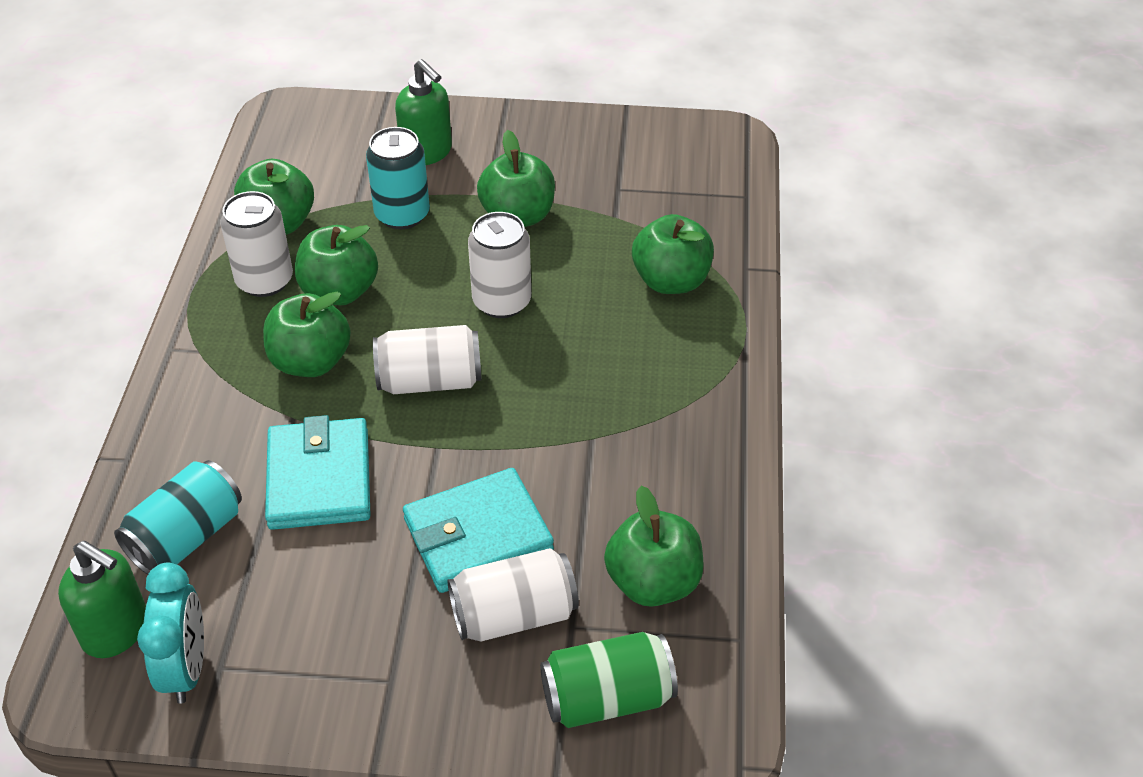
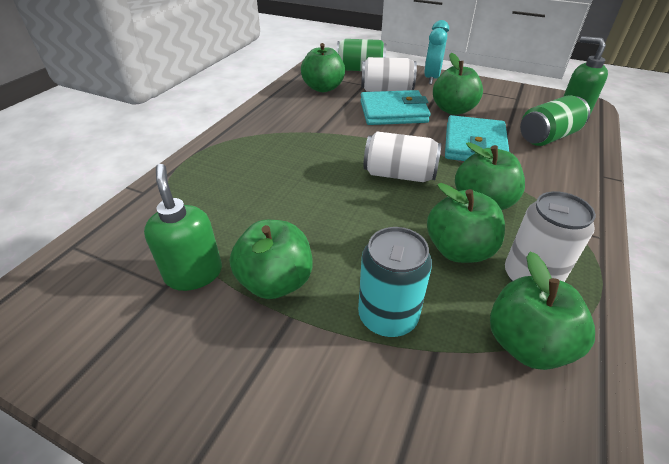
camera: 160 degrees left, 5 degrees down
(186, 537) = (547, 137): turquoise can -> green can
(186, 668) = (533, 100): turquoise clock -> turquoise clock (431, 78)
(427, 152) = (333, 409): green soap dispenser -> green soap dispenser (194, 273)
(502, 301) = (329, 210): white can -> none
(671, 281) = (201, 196): green apple -> green apple (453, 110)

